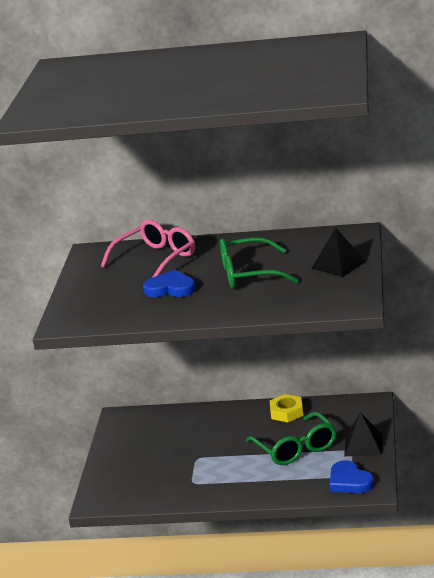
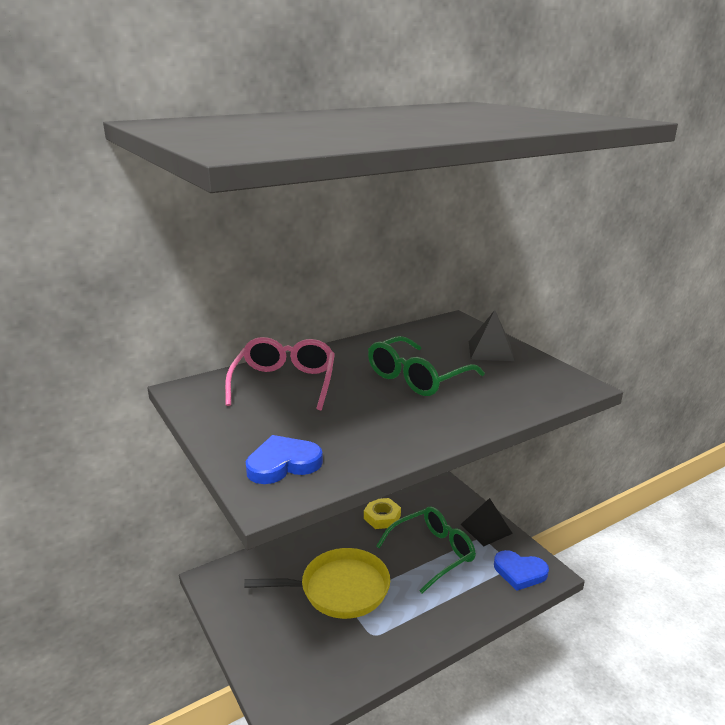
camera: 40 degrees left, 0 degrees up
(170, 289) = (352, 412): blue heart -> blue heart (283, 464)
(200, 449) = (340, 589): none -> yellow pan
(295, 448) = (432, 553): green glasses -> green glasses turned 60 degrees counterclockwise

